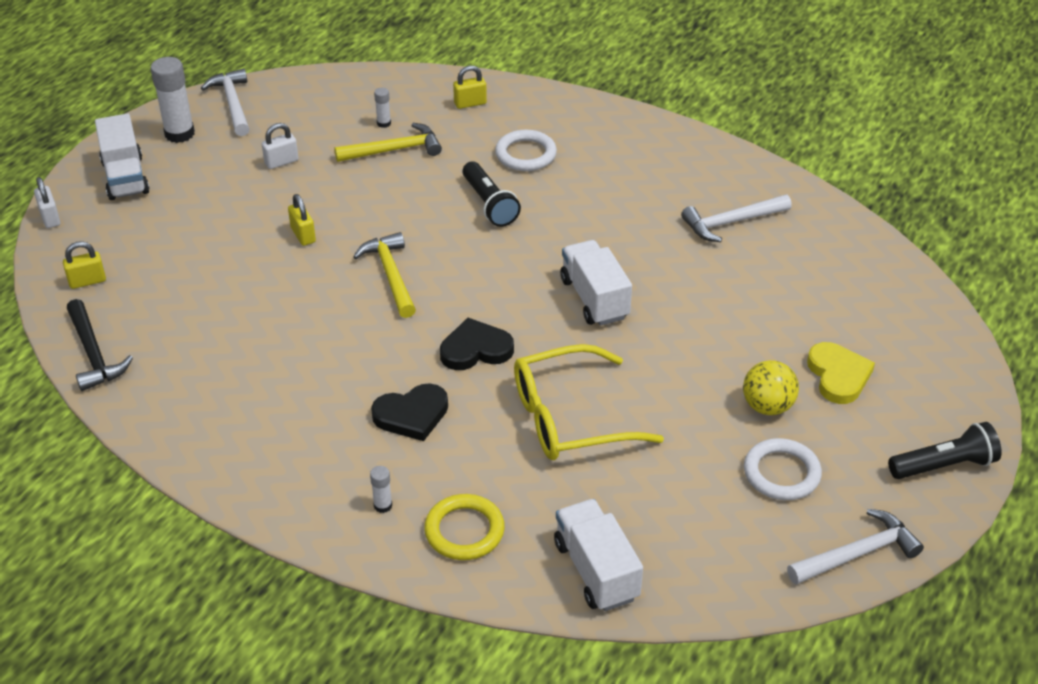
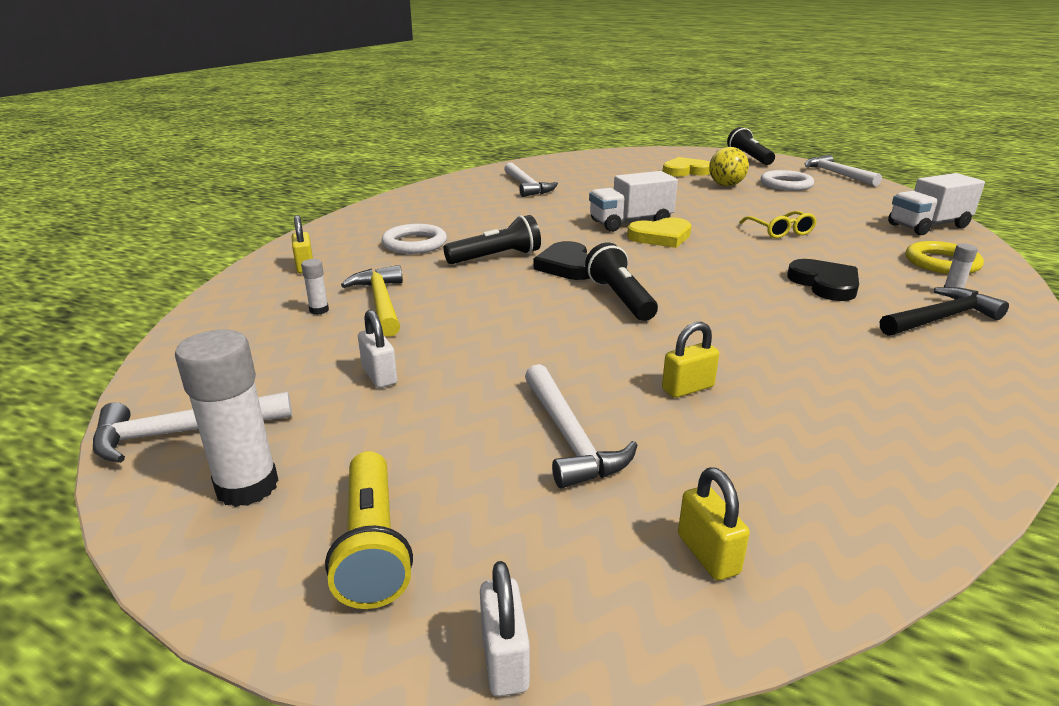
camera: 90 degrees left, 15 degrees down
(50, 218) = (504, 659): white padlock -> white padlock turned 75 degrees counterclockwise
(94, 354) = (889, 515): black hammer -> black hammer (940, 318)
(125, 177) = (372, 545): white truck -> yellow flashlight
(195, 240) = (570, 437): none -> white hammer
(303, 235) = (552, 351): yellow padlock -> yellow padlock (687, 388)
(390, 275) = (620, 298): yellow hammer -> black flashlight
(475, 349) = (717, 261): black heart -> black heart (567, 266)
(548, 317) = (661, 237): none -> yellow heart
(569, 418) = (780, 231): yellow glasses -> yellow glasses, size x0.53

